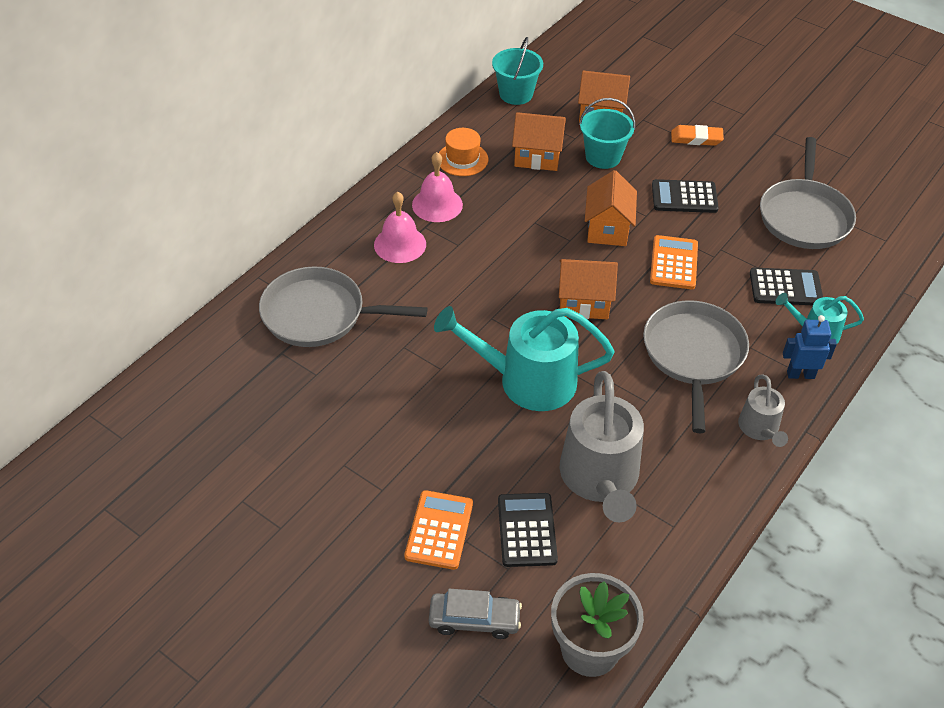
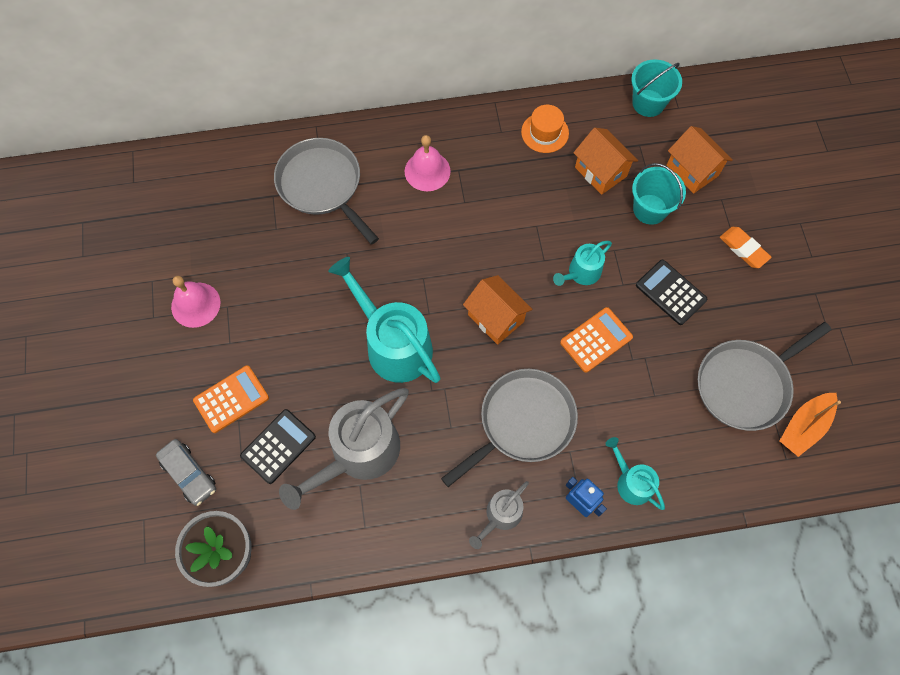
camera: 45 degrees right, 20 degrees up
(437, 204) = (486, 158): pink bell -> pink bell (195, 304)
(607, 229) = (581, 273): orange house -> turquoise watering can
(785, 287) = (654, 429): black calculator -> none
(870, 213) = (804, 426): none -> orange boat

